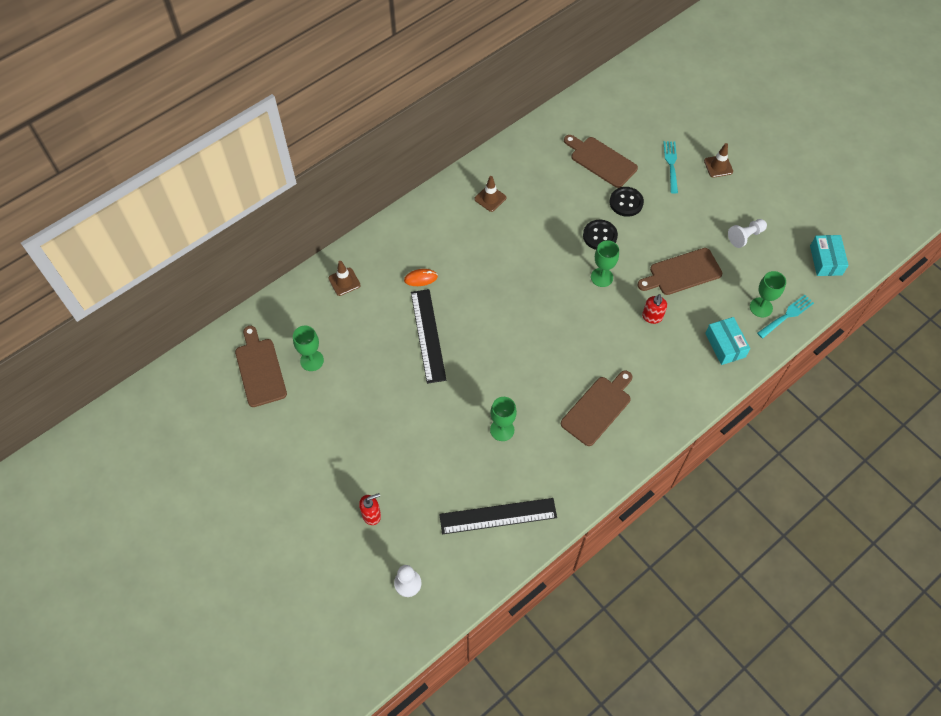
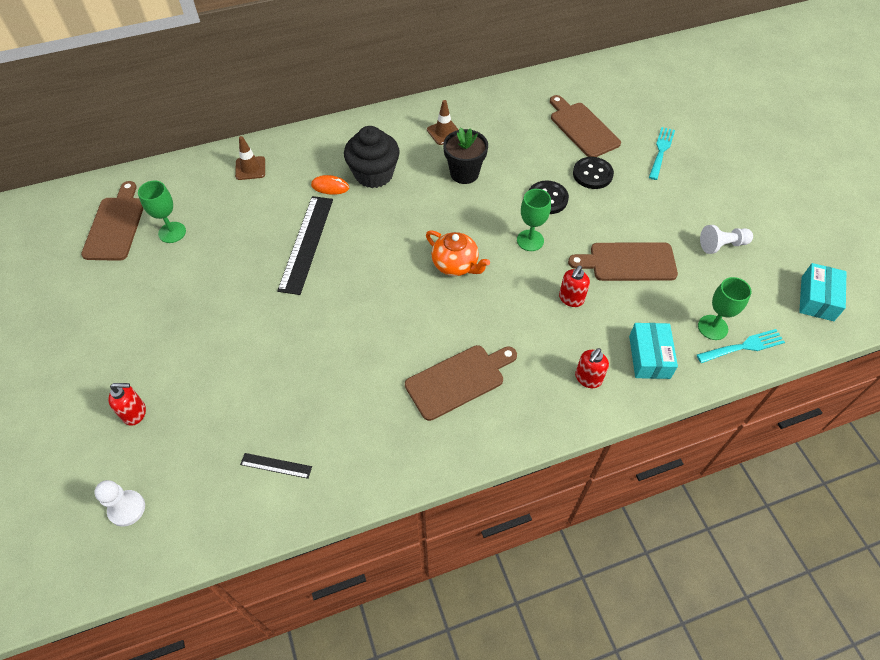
camera: 20 degrees right, 5 degrees down
(451, 256) = (374, 174): none -> black cupcake
(498, 515) = (276, 465): black ruler -> black ruler, size x0.47
(502, 430) = (333, 368): green goblet -> none
(524, 232) = (464, 173): none -> black flower pot
(554, 316) = (456, 265): none -> orange teapot
(688, 376) = (588, 378): none -> red soap dispenser
(718, 166) = (716, 166): brown traffic cone -> none

